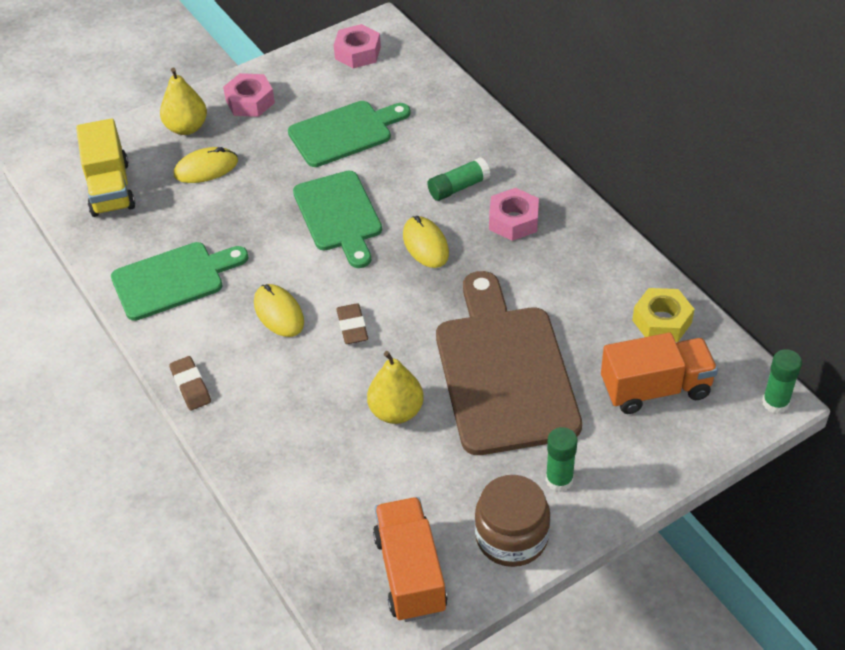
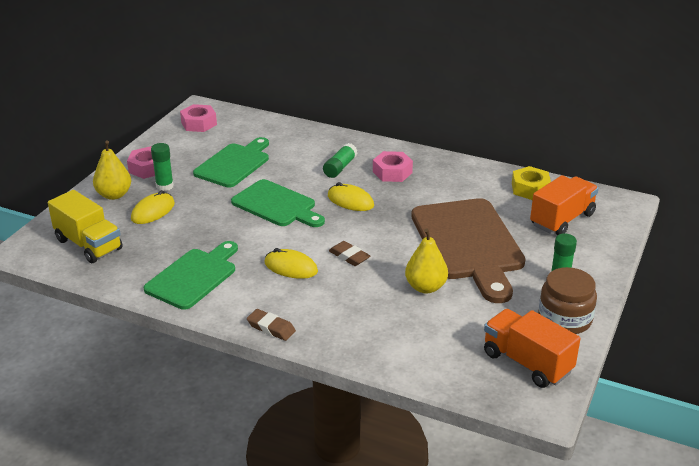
camera: 35 degrees left, 15 degrees down
(504, 372) = (468, 244): brown cutting board -> brown cutting board turned 150 degrees counterclockwise
(775, 403) = (630, 202): green glue stick -> green glue stick (164, 186)

